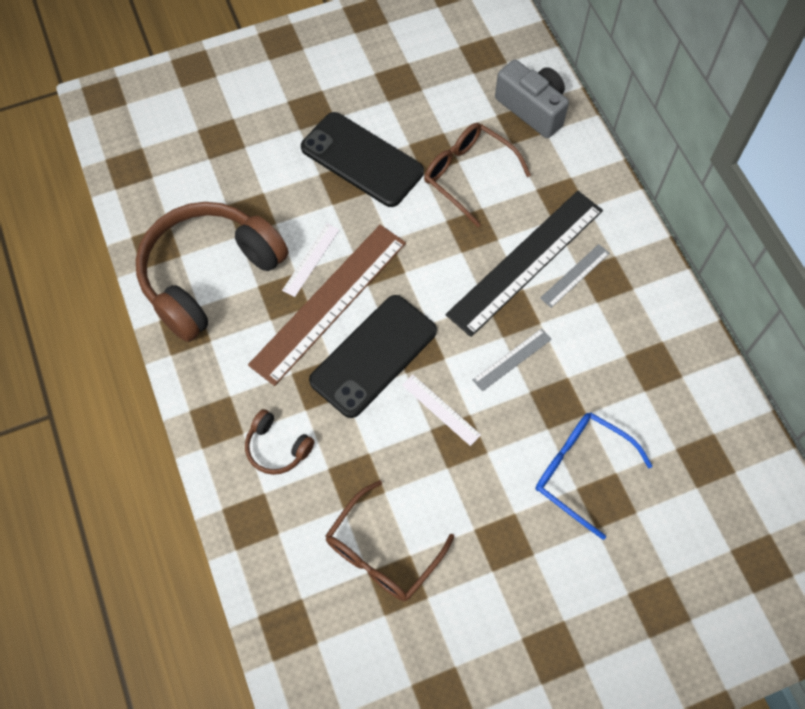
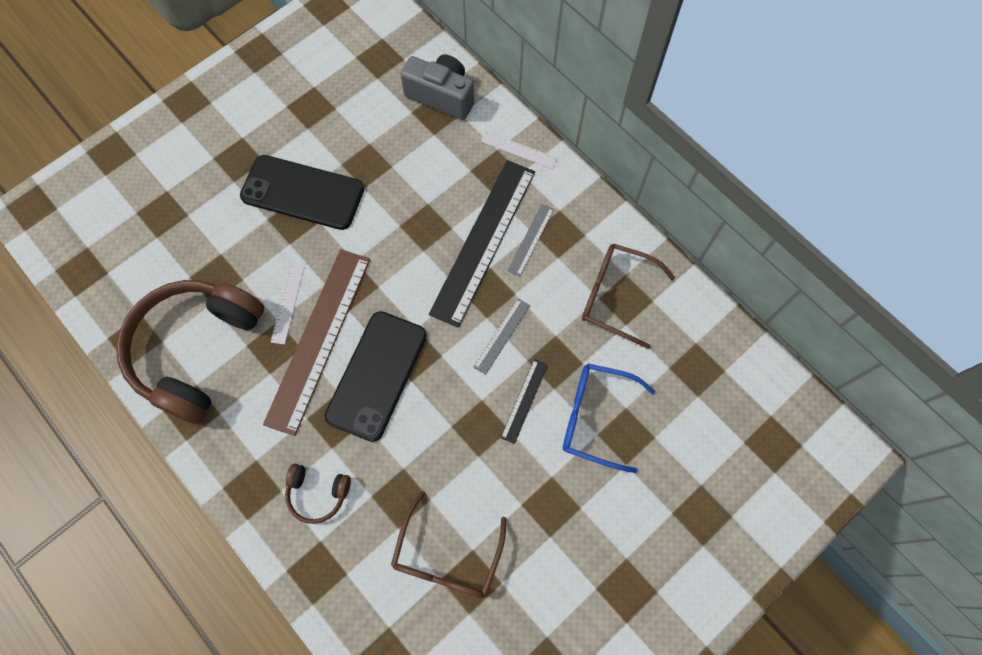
camera: 20 degrees left, 5 degrees up
(440, 410) = (454, 405): white ruler -> white ruler (518, 150)
(468, 175) = (405, 176): brown glasses -> brown glasses (616, 296)
(513, 430) = (524, 400): none -> black ruler

